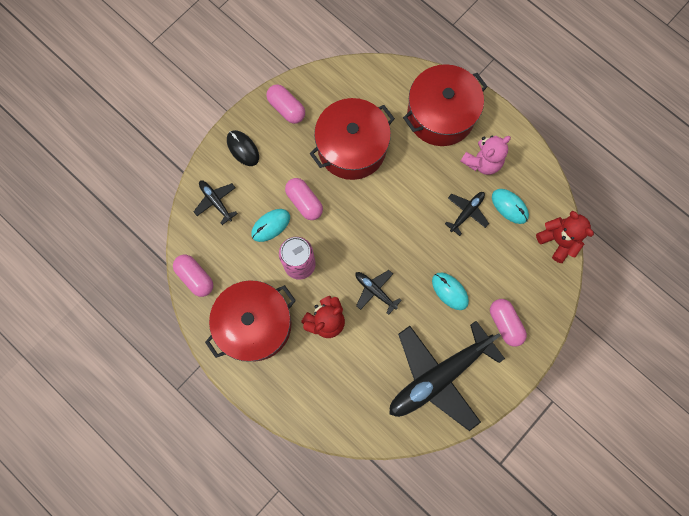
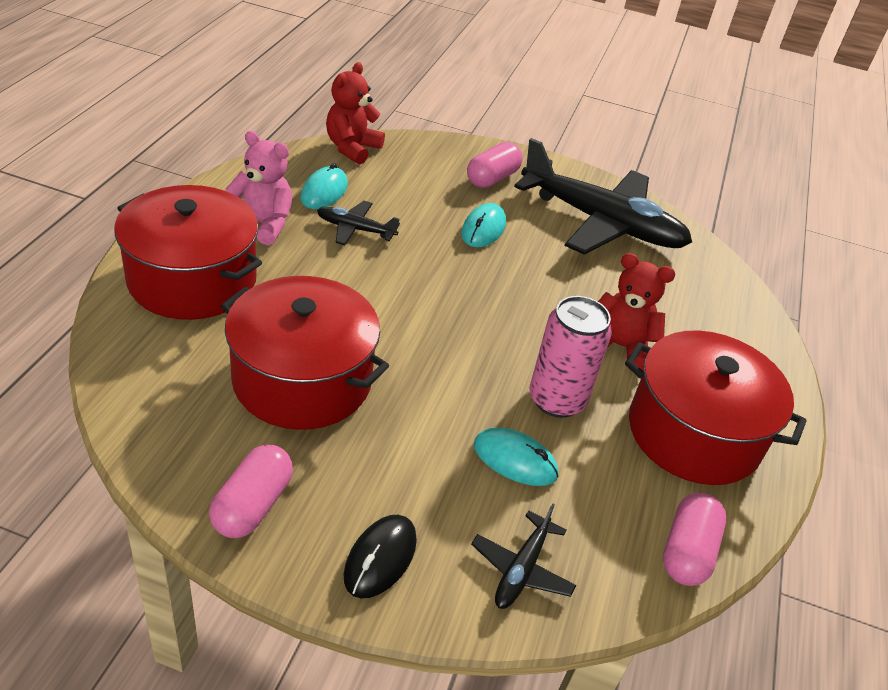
camera: 120 degrees left, 35 degrees down
(304, 202) = (442, 422): pink capsule -> none
(375, 291) = (535, 301): black plane -> none

